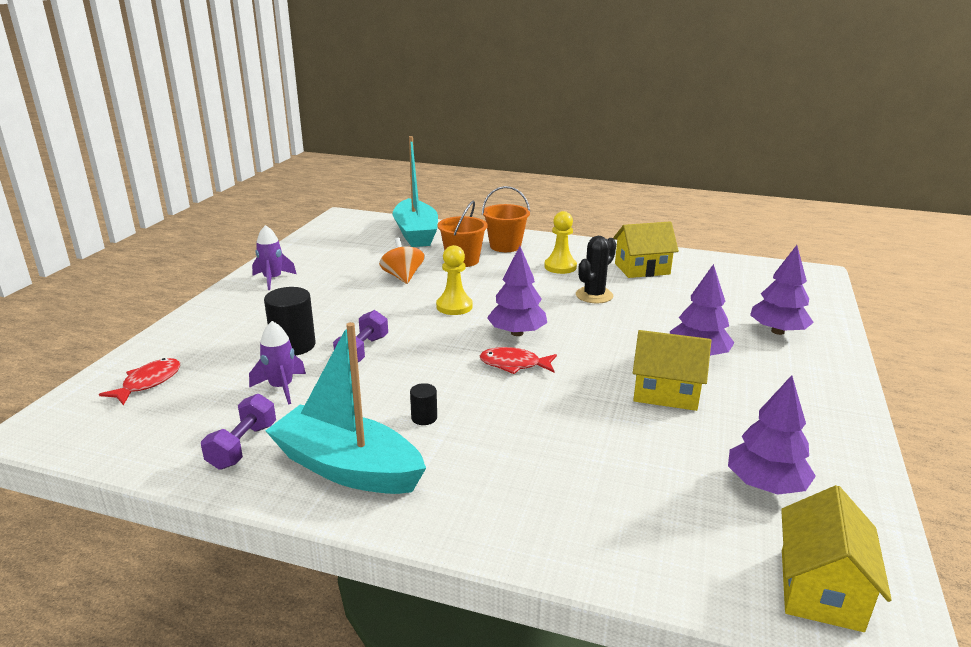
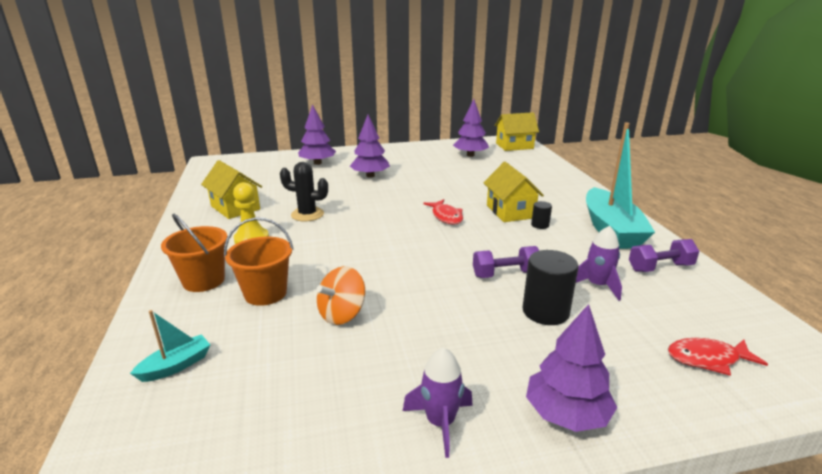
camera: 120 degrees left, 0 degrees up
(416, 233) = (176, 366): turquoise boat -> turquoise boat, size x0.45
(454, 306) = (384, 262): yellow pawn -> none
(517, 333) = (401, 226): purple tree -> purple tree (566, 414)
(666, 393) = (423, 177): yellow house -> yellow house (510, 211)

